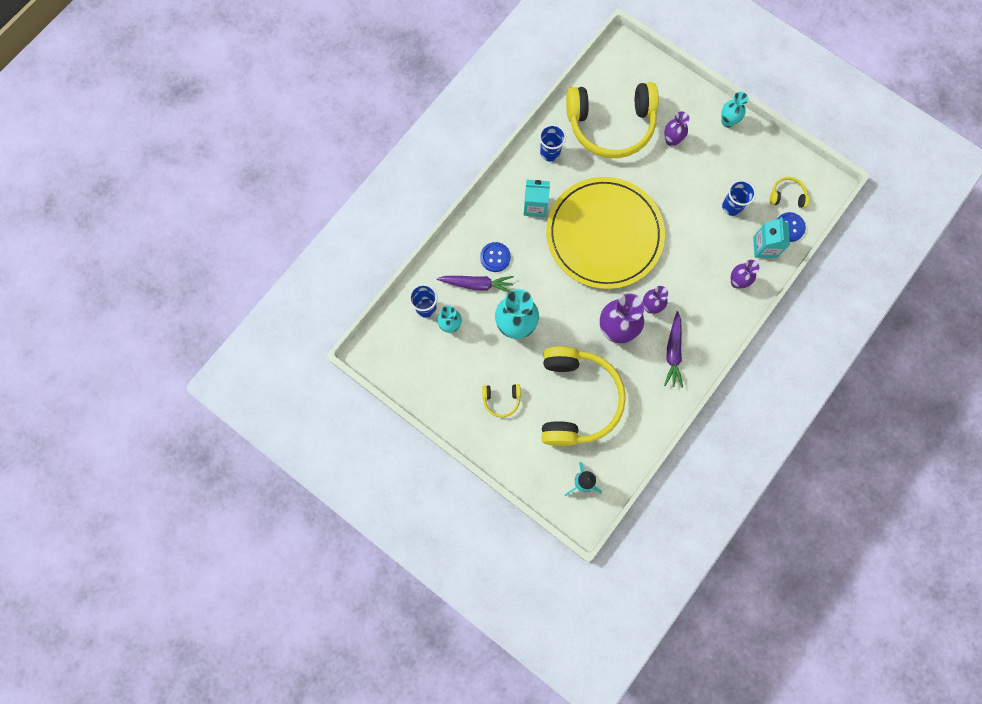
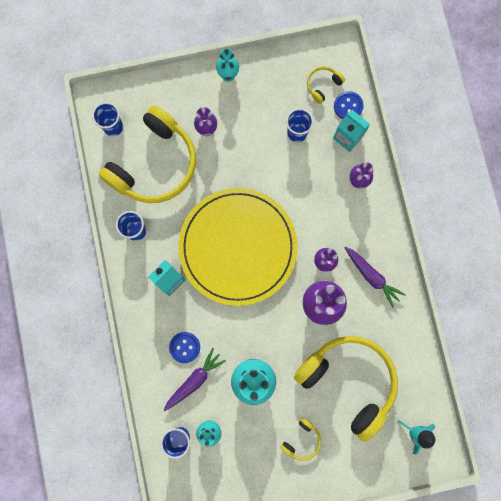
camera: 50 degrees left, 5 degrees up
(611, 74) = (113, 127): none -> blue cup

